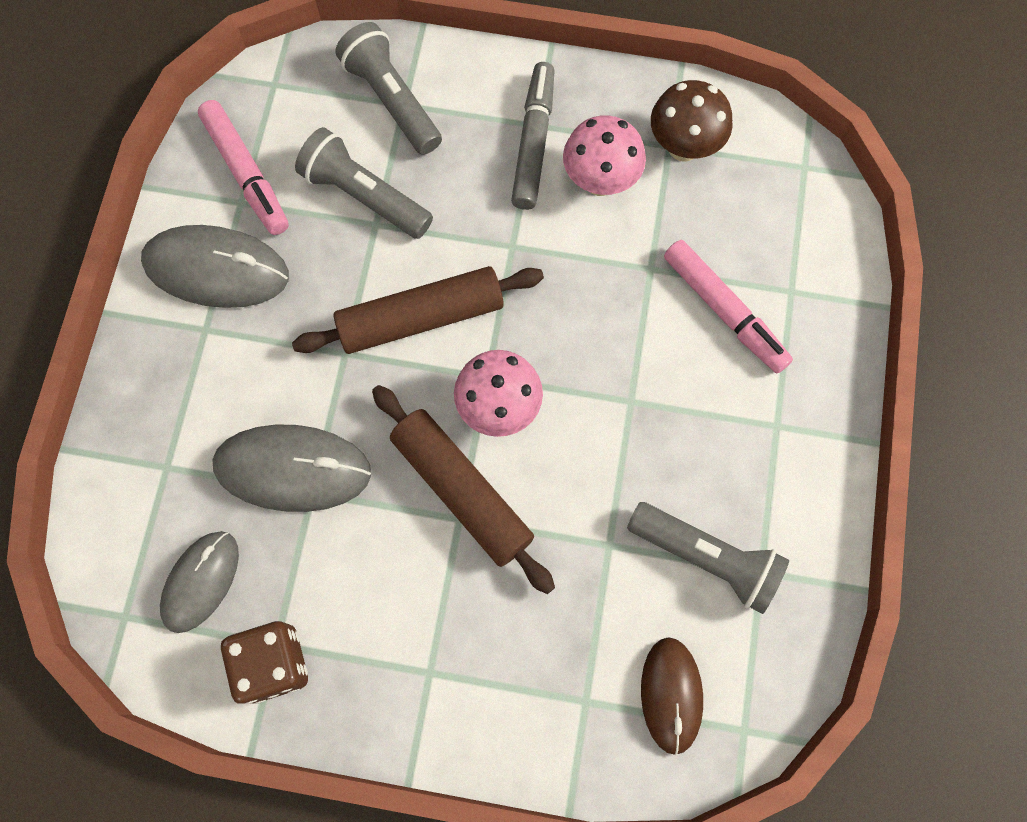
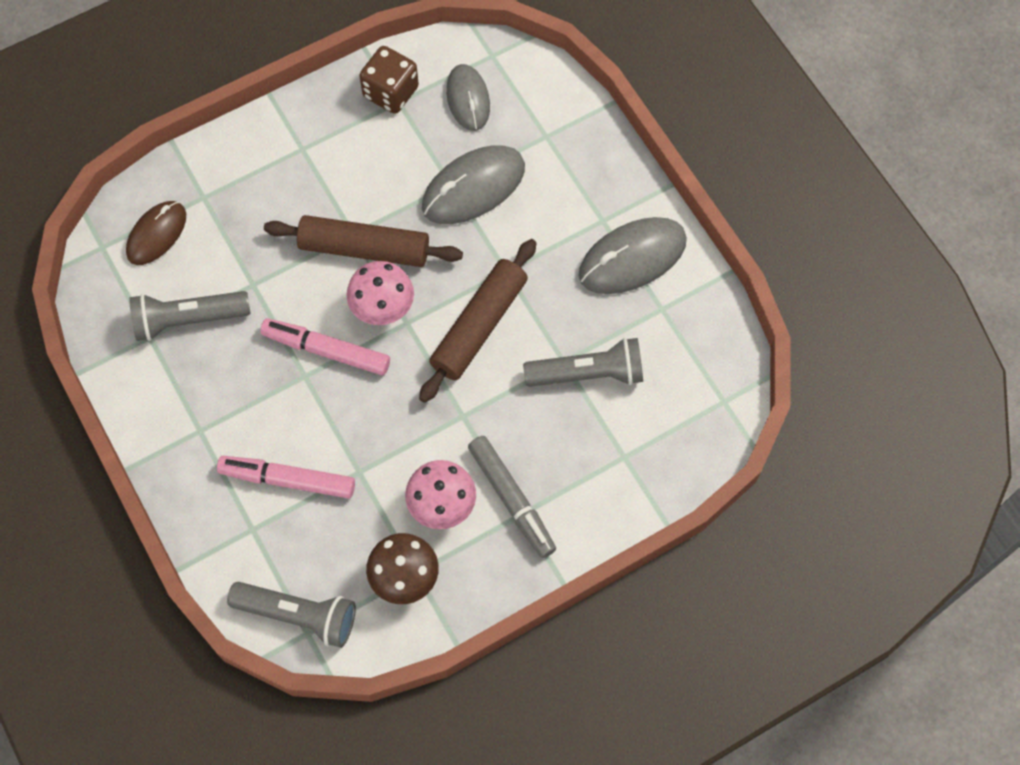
camera: 140 degrees right, 5 degrees down
(246, 174) = (677, 329): pink marker -> pink marker (326, 350)
(392, 100) = (634, 453): grey flashlight -> grey flashlight (298, 615)
(671, 695) = (157, 234): brown mouse -> brown mouse turned 75 degrees clockwise

